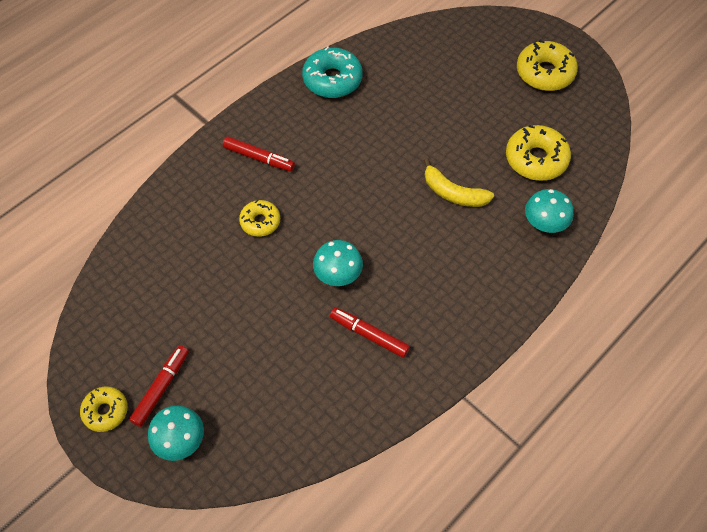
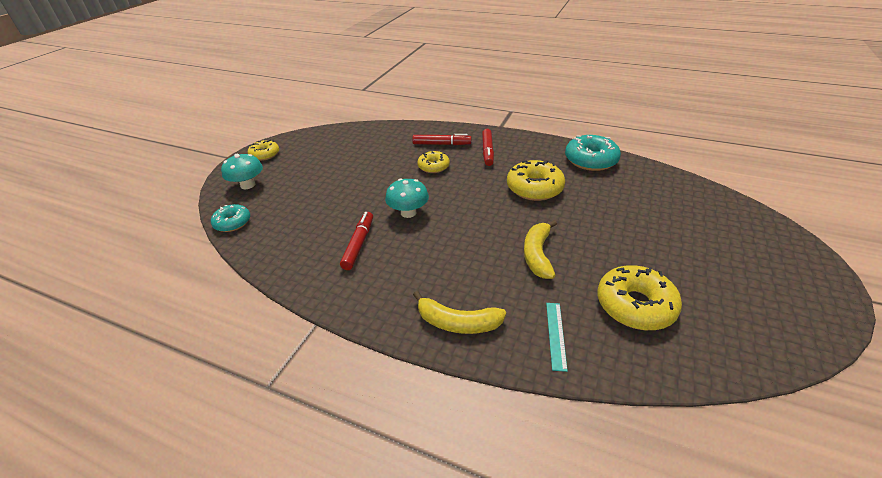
camera: 70 degrees right, 20 degrees down
(161, 388) = (285, 168): red marker -> red marker (441, 144)
(262, 464) = (232, 223): none -> turquoise donut
(508, 284) = (457, 323): none -> yellow banana
(544, 223) = (556, 335): turquoise mushroom -> turquoise ruler
(545, 73) = (761, 283): yellow donut -> yellow donut (534, 188)

